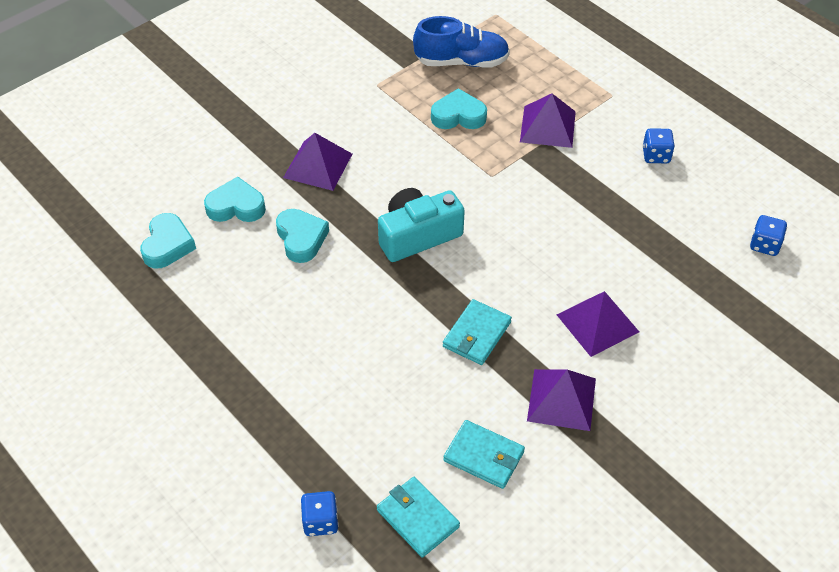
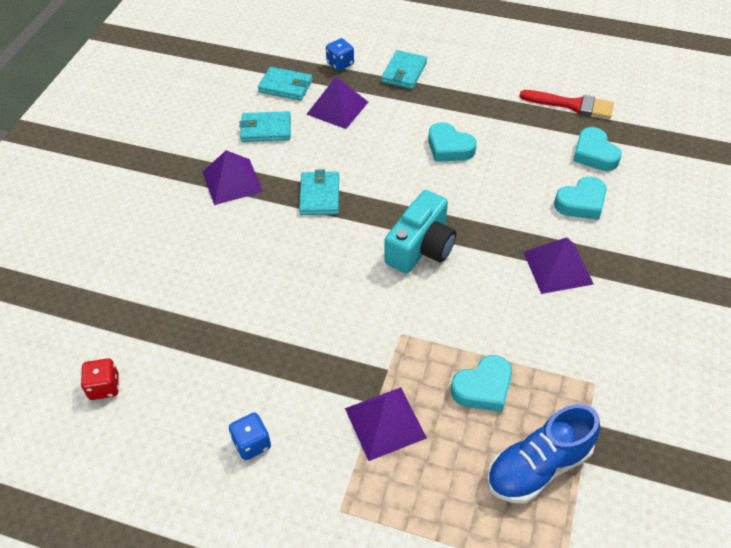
camera: 150 degrees right, 0 degrees up
(121, 310) = (571, 105): none -> red brush
(253, 460) = (404, 72): none -> turquoise wallet
(301, 238) = (507, 202): turquoise heart -> turquoise heart (449, 147)
(597, 323) = (231, 244): purple pyramid -> purple pyramid (337, 108)
(764, 245) = (104, 387): blue dice -> red dice

